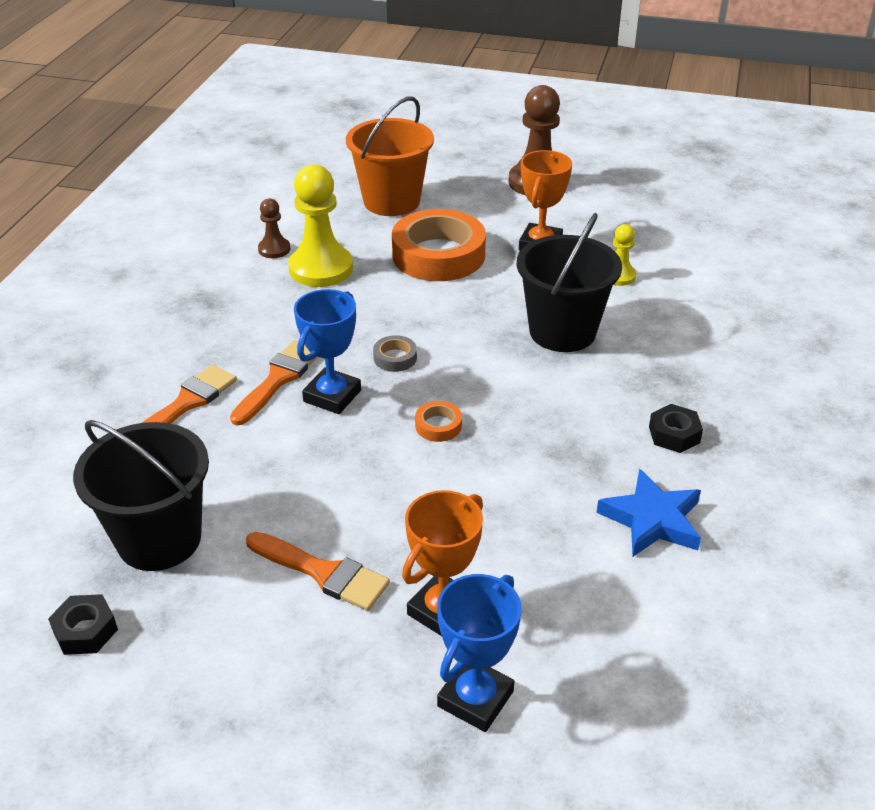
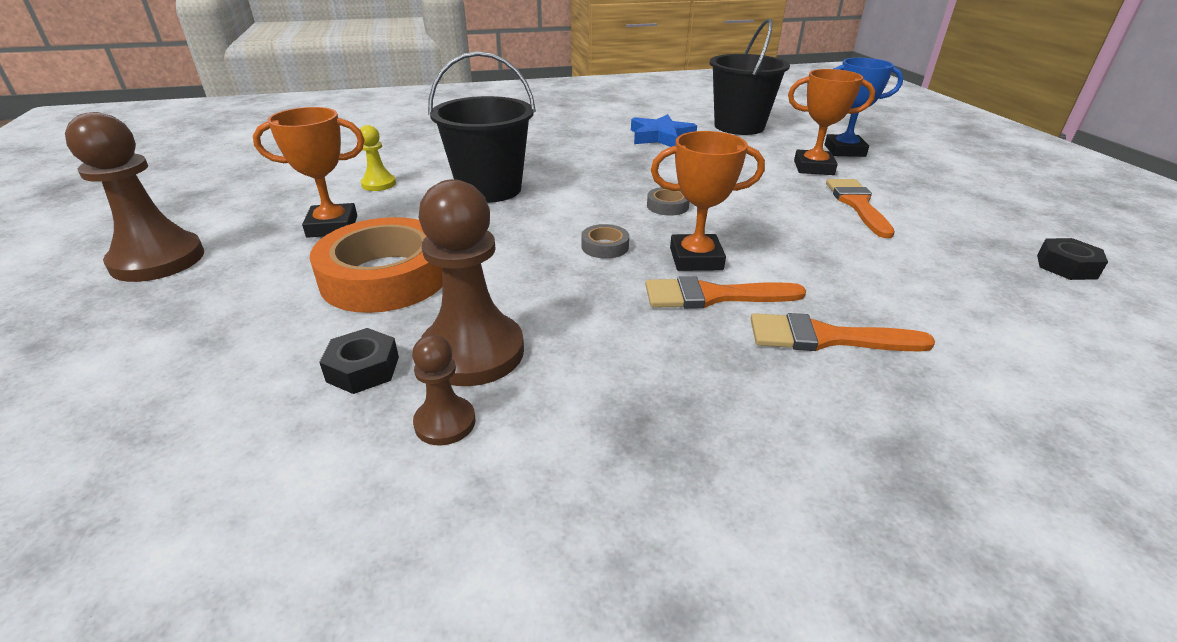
camera: 120 degrees left, 5 degrees down
(159, 539) = (960, 273): black bucket -> black bucket (739, 126)
(321, 268) = (473, 352): yellow pawn -> brown pawn
(332, 396) = (696, 259): blue trophy -> orange trophy
(391, 201) = (233, 358): orange bucket -> none
(438, 425) = (667, 206): orange tape -> grey tape
(674, 435) = (577, 141): black nut -> black nut (363, 369)

